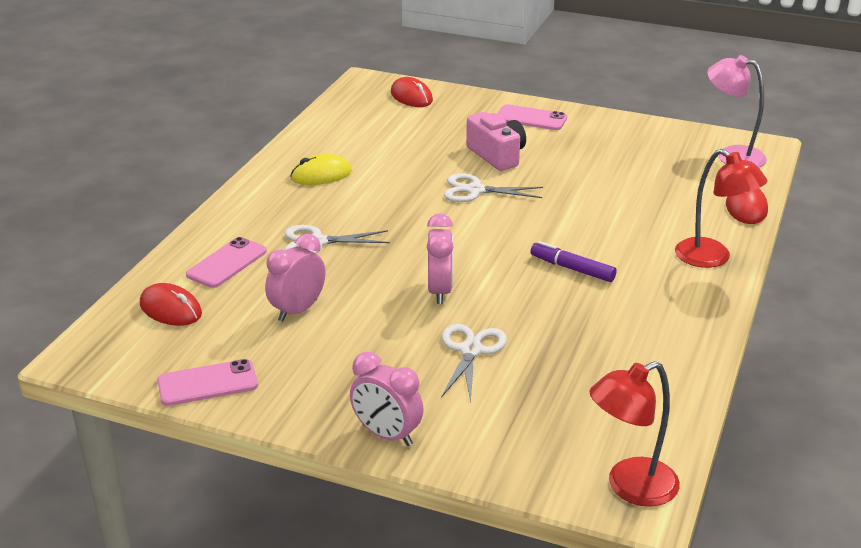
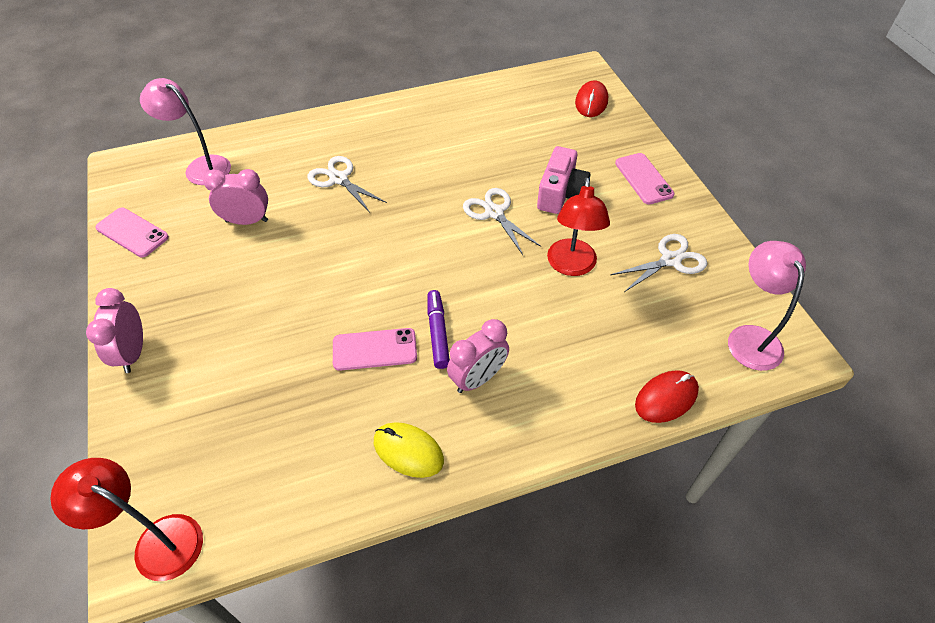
camera: 50 degrees right, 20 degrees up
(170, 309) = (201, 167): red mouse -> pink lamp
(227, 263) = (274, 156): pink phone -> pink phone (374, 349)
(321, 175) = (427, 128): yellow mouse -> yellow mouse (408, 451)
(439, 291) = (334, 275): pink clock -> pink clock (478, 378)
(471, 351) = (270, 338): white scissors -> white scissors (670, 260)
(712, 258) = (549, 418): red lamp -> red lamp (571, 266)

